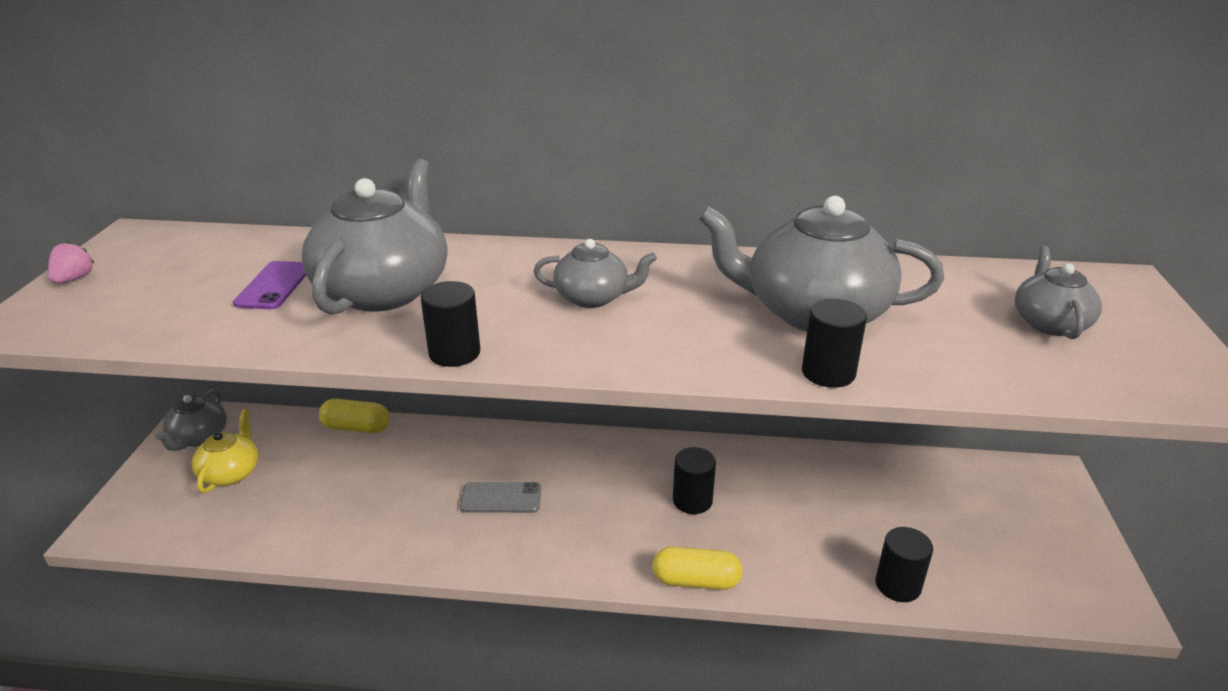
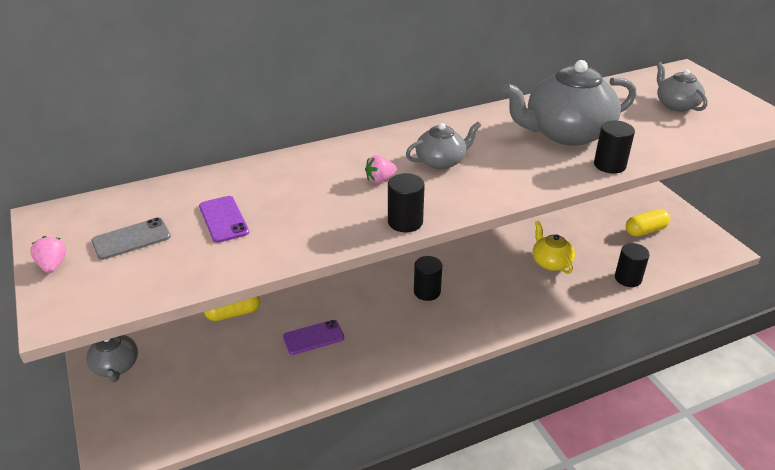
camera: 30 degrees left, 5 degrees up
(231, 473) = (172, 379): yellow teapot -> yellow teapot (550, 262)
(384, 290) = (306, 197): grey teapot -> none
(409, 488) = (313, 337): none -> purple phone
(491, 296) = (380, 179): none -> pink strawberry
(501, 498) = (378, 319): grey phone -> grey phone (131, 239)
(692, 500) = (490, 275): black cylinder -> black cylinder (427, 292)
(696, 581) = (531, 319): yellow capsule -> yellow capsule (645, 230)

